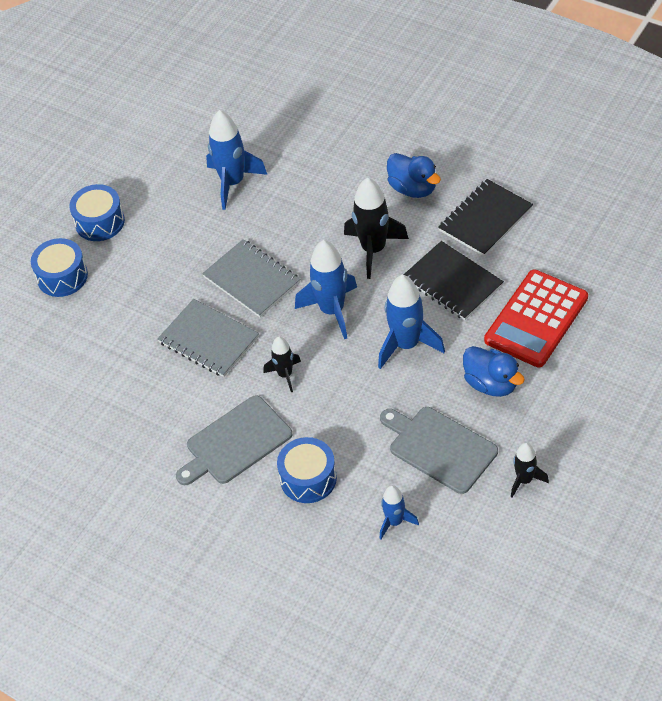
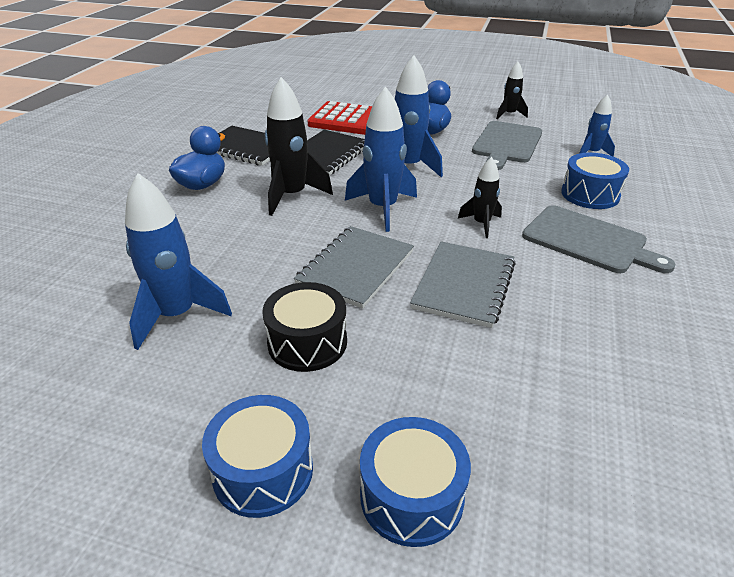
camera: 110 degrees left, 15 degrees down
(183, 246) = (307, 342): none -> black drum

